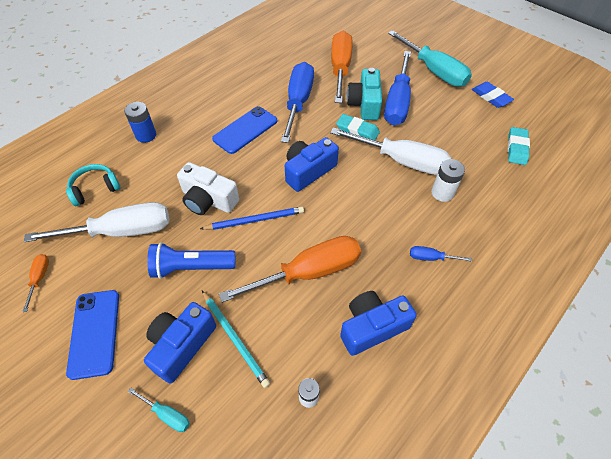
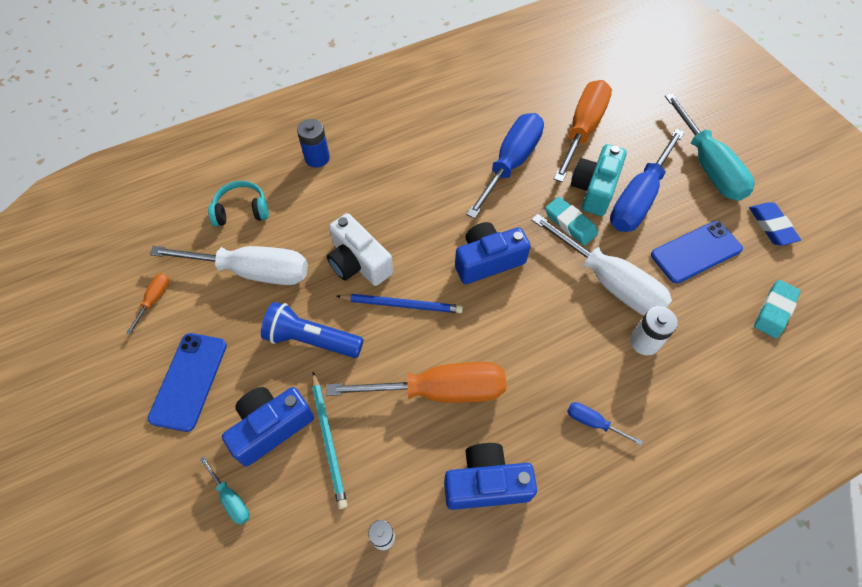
camera: 20 degrees right, 5 degrees up
(245, 130) = (432, 183): blue phone -> blue phone (696, 252)

